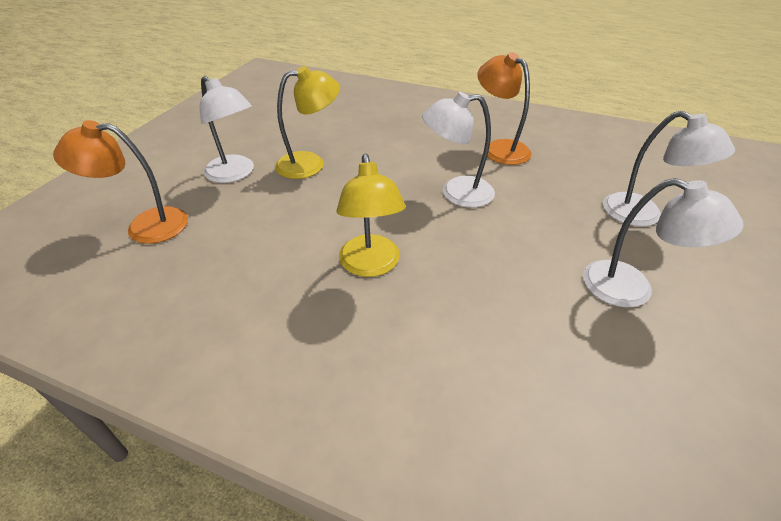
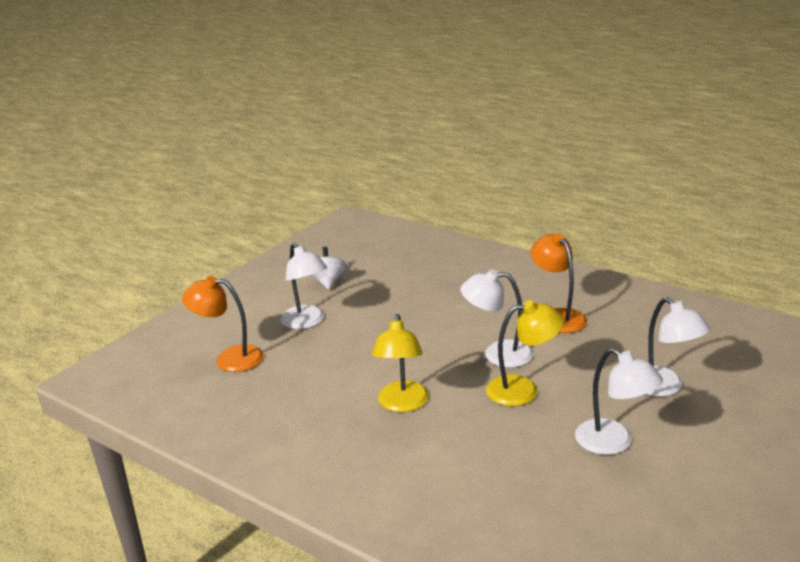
camera: 15 degrees right, 15 degrees down
(252, 129) = (328, 282): none -> white spinning top
(310, 164) = (374, 318): yellow lamp -> yellow lamp (523, 390)

